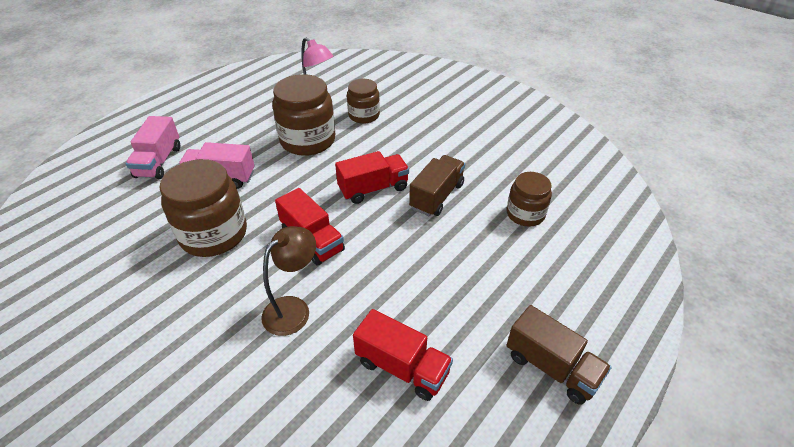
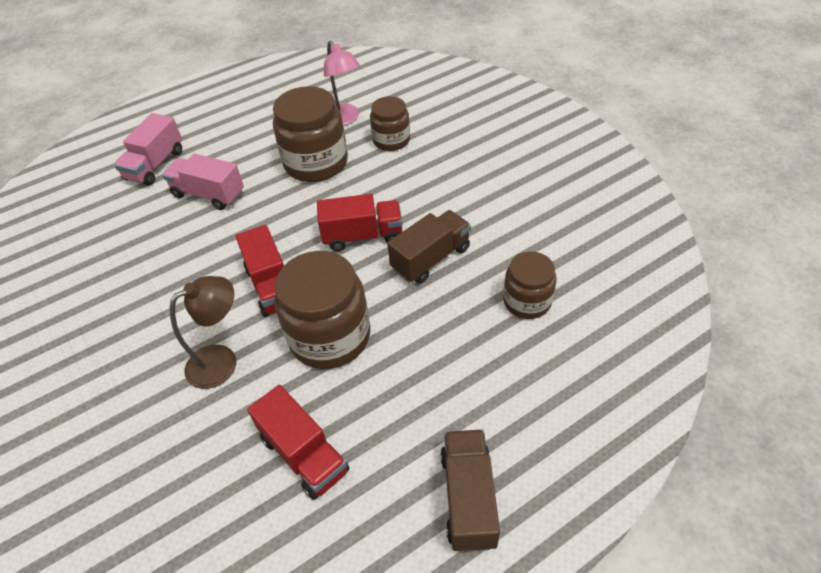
camera: 20 degrees right, 5 degrees up
(213, 234) = (177, 258): brown jar -> brown jar (330, 336)
(551, 367) = (468, 498): brown truck -> brown truck turned 150 degrees counterclockwise

